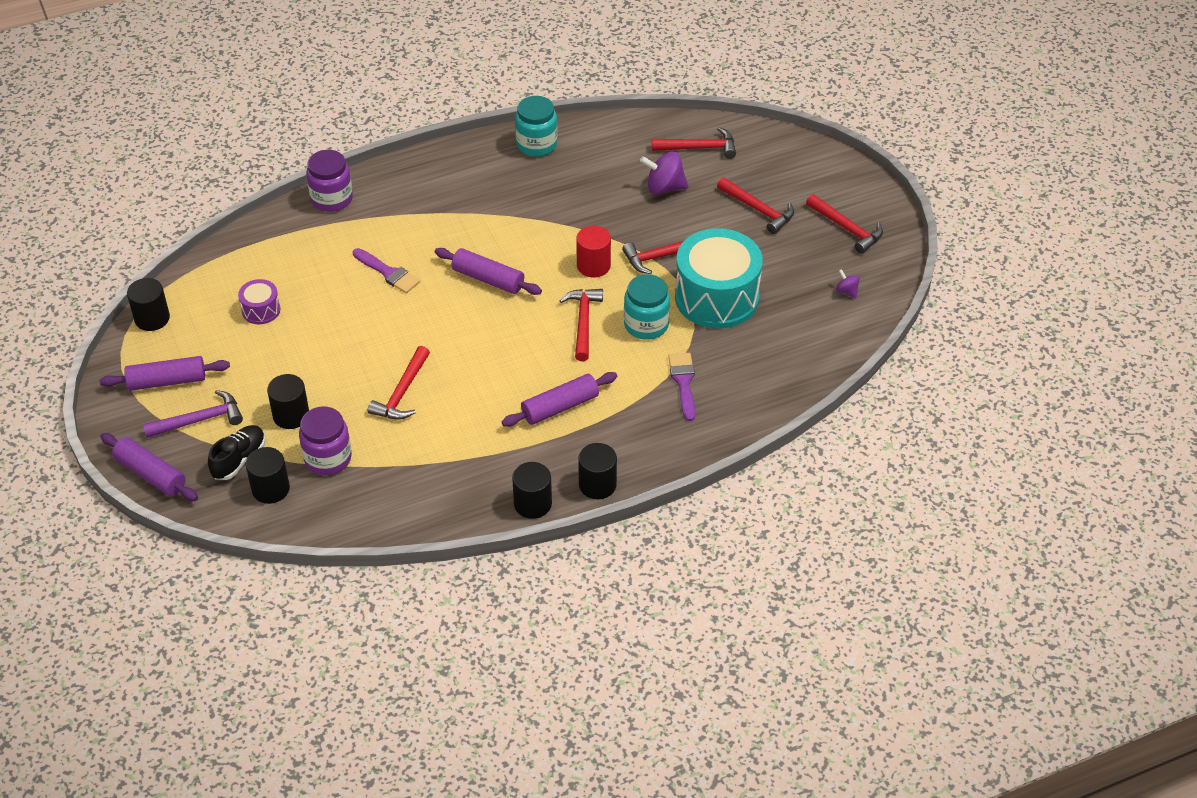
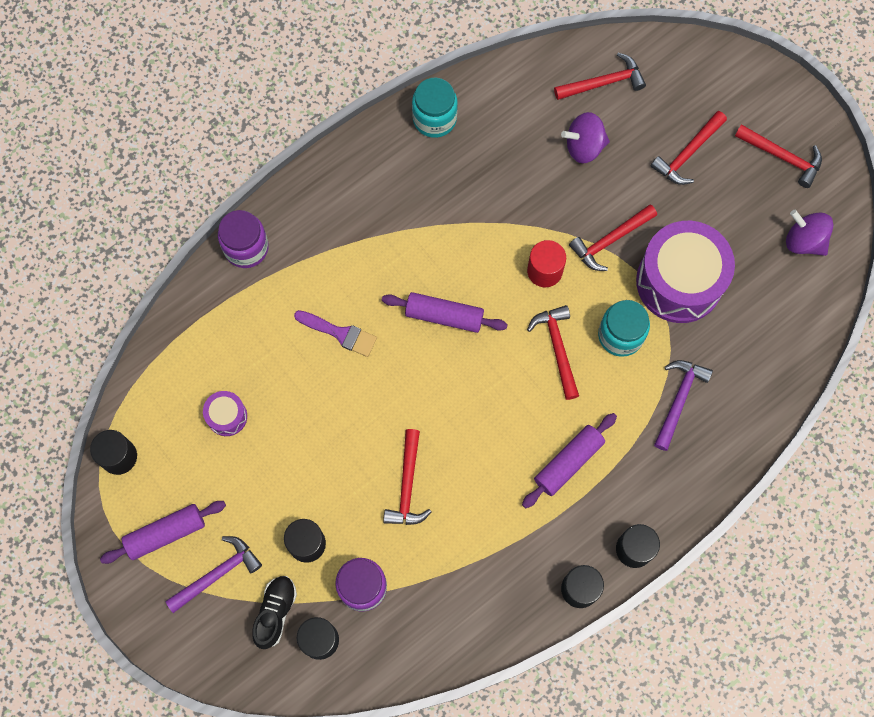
camera: 15 degrees left, 25 degrees up
(150, 474) = (194, 654): purple rolling pin -> none
(683, 382) = (678, 400): purple brush -> purple hammer
(716, 297) = (679, 281): turquoise drum -> purple drum
(758, 210) = (688, 153): red hammer -> red hammer turned 105 degrees clockwise
(847, 291) = (804, 241): purple spinning top -> purple spinning top, size x1.90

